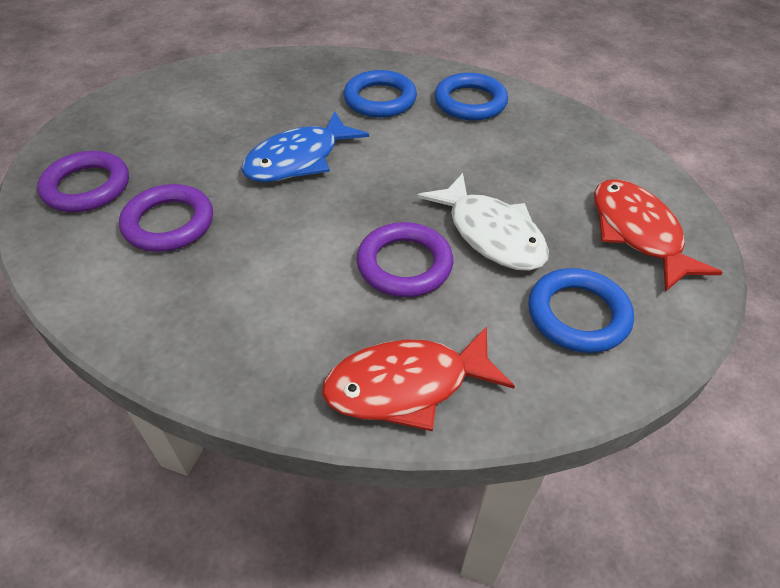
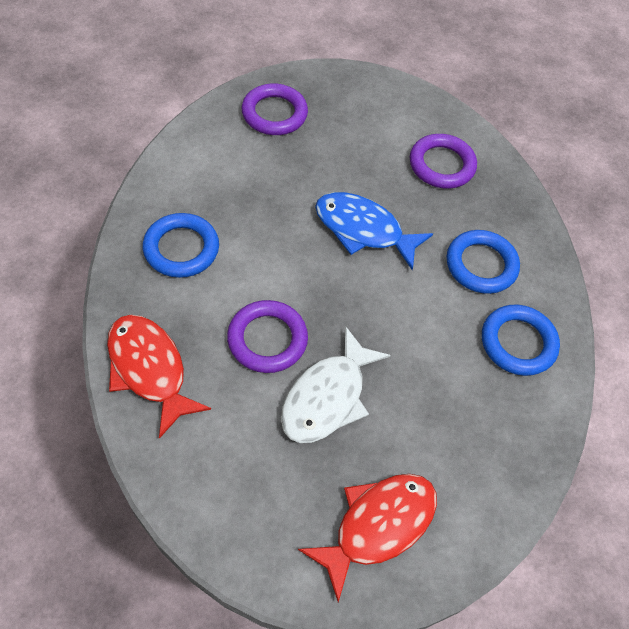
camera: 65 degrees right, 10 degrees up
(169, 223) = (256, 175): purple ring -> purple ring (441, 165)
(578, 315) = (254, 480): blue ring -> blue ring (181, 249)

